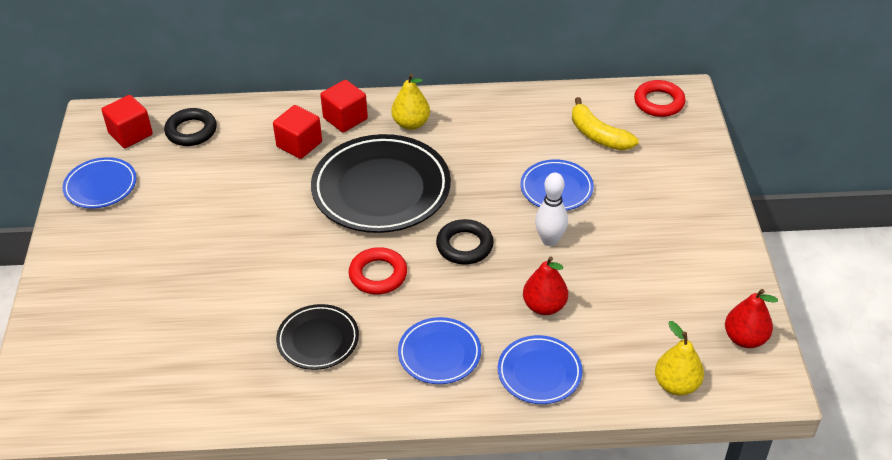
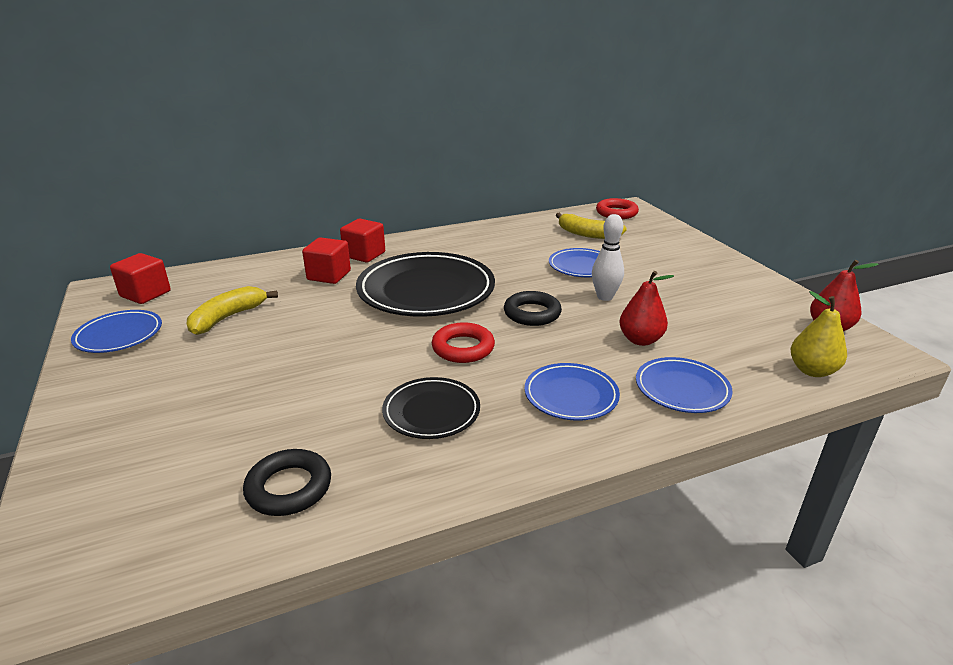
camera: 20 degrees left, 15 degrees down
(191, 131) = (212, 283): black ring -> black ring (289, 488)
(192, 185) = (227, 318): none -> yellow banana
(411, 124) = (426, 249): yellow pear -> none

